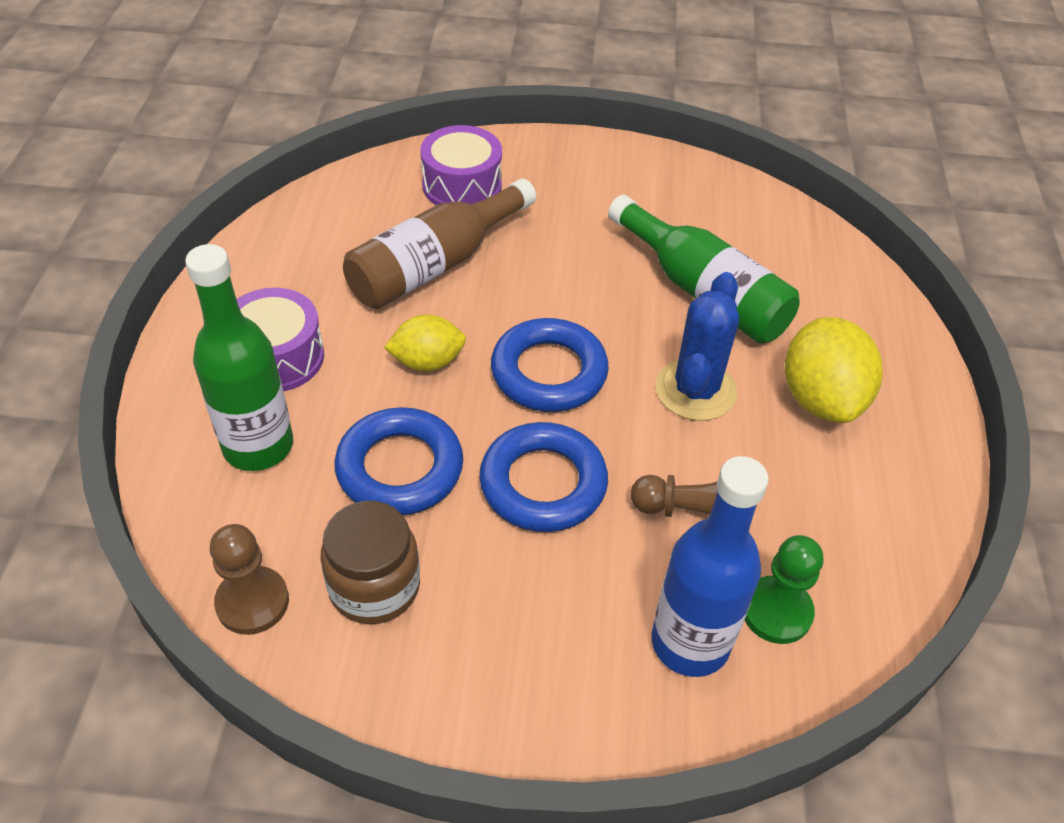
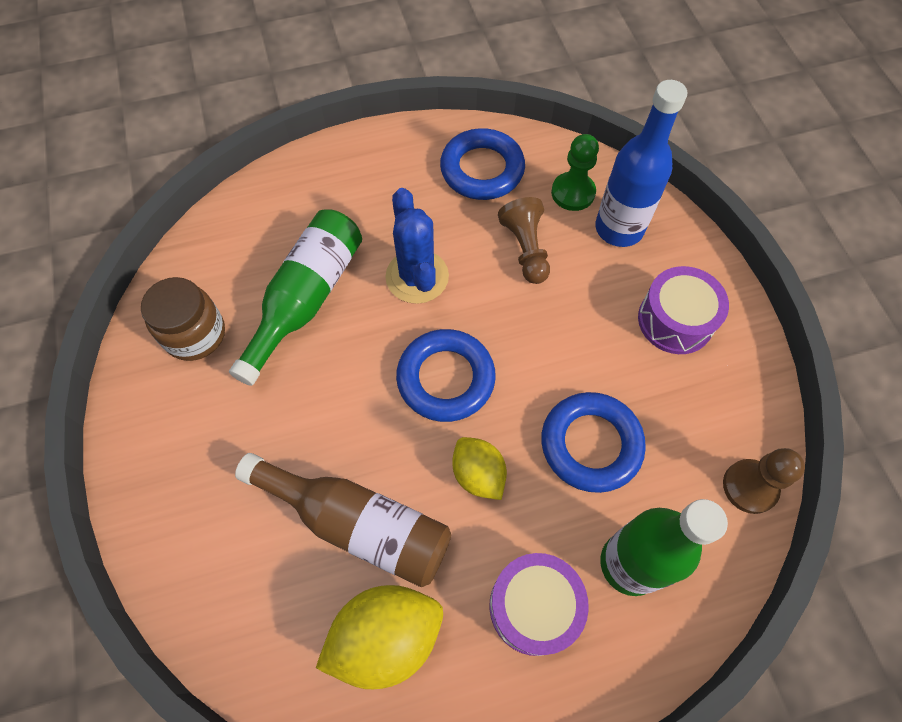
camera: 110 degrees left, 15 degrees up
(374, 586) = (690, 414): brown jar -> brown jar (195, 334)
(462, 185) = (229, 553): purple drum -> purple drum (675, 320)
(543, 483) = (551, 344): blue ring -> blue ring (482, 170)
(695, 390) = (417, 277): blue cactus -> blue cactus turned 75 degrees clockwise
(821, 398) = (389, 202): yellow lemon -> yellow lemon (386, 637)

